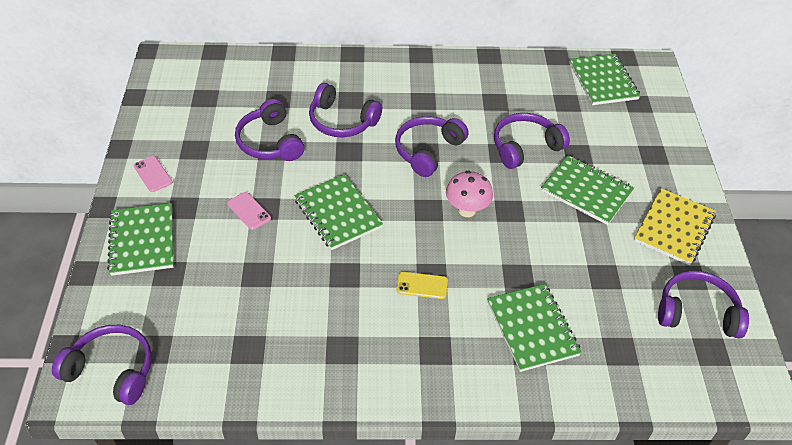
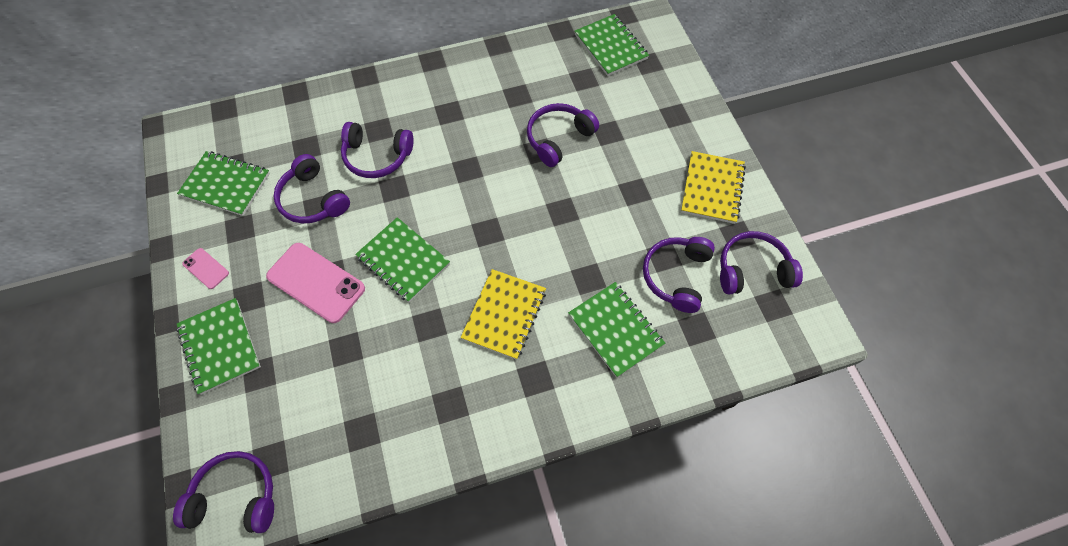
camera: 15 degrees left, 15 degrees up
(249, 211) = (316, 282): pink phone -> pink phone, size x2.01
(422, 285) = (504, 315): yellow phone -> yellow notebook
(428, 151) = (469, 167): purple headphones -> purple headphones (676, 276)
(467, 210) = (523, 222): pink mushroom -> none
(586, 191) = (626, 171): green notebook -> green notebook (226, 185)

